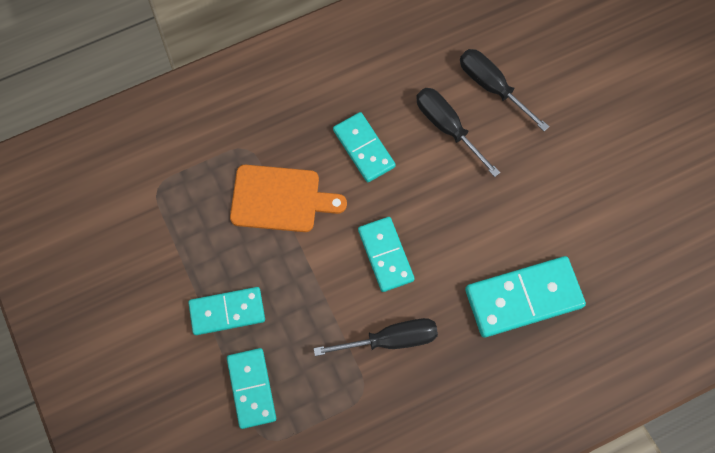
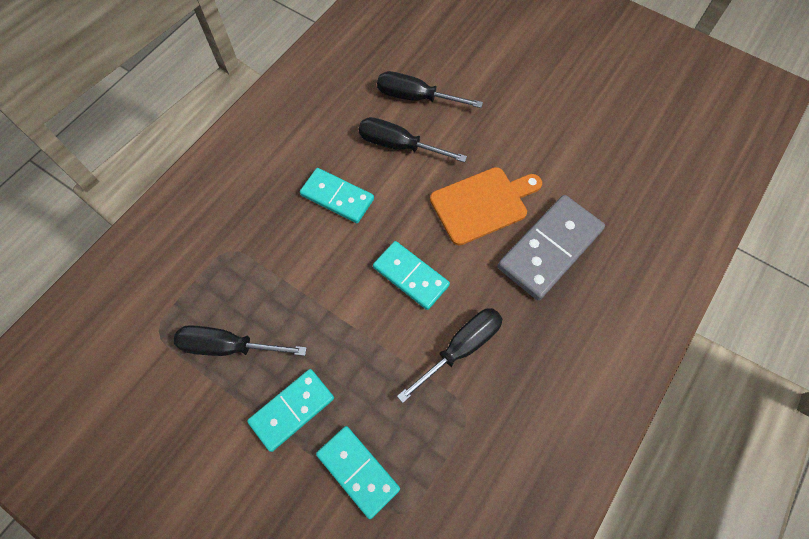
camera: 30 degrees left, 5 degrees down
(205, 232) = (229, 346): none -> black screwdriver
(280, 199) = (285, 278): orange cutting board -> orange cutting board (482, 204)
(523, 297) = (549, 248): turquoise domino -> grey domino

